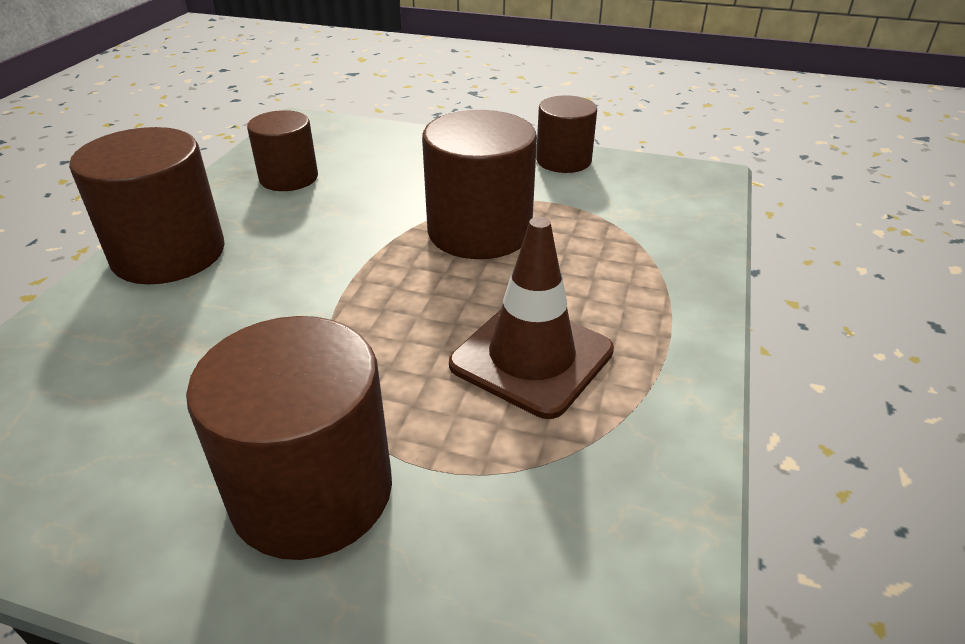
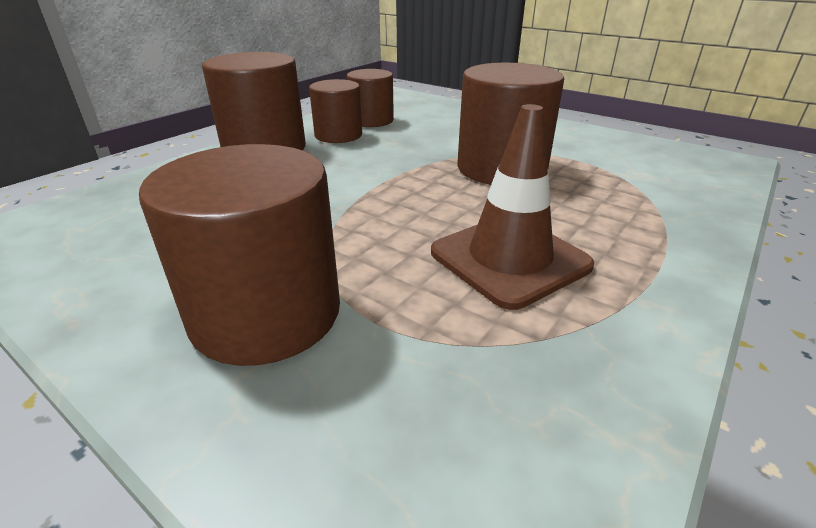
camera: 20 degrees right, 5 degrees down
(563, 160) = (594, 136): brown cylinder -> brown cylinder (338, 135)

